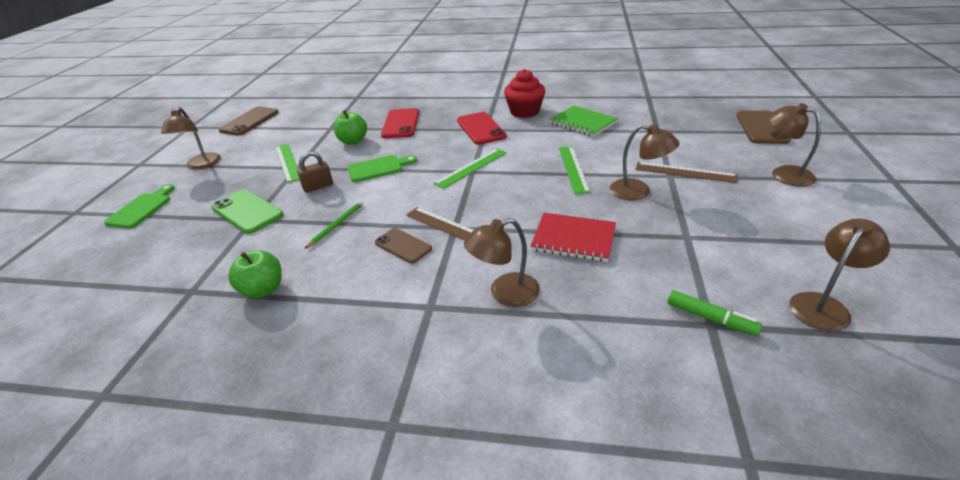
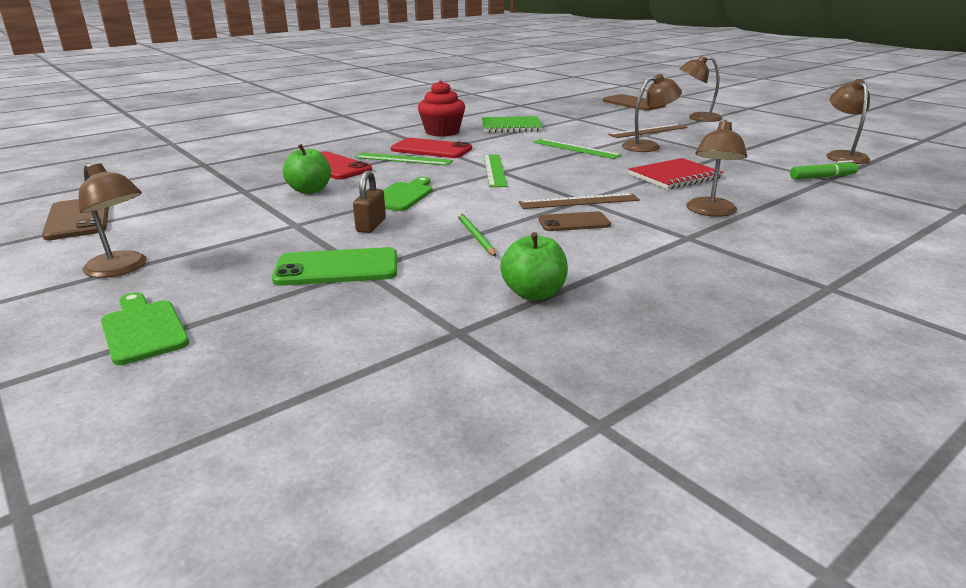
camera: 50 degrees left, 10 degrees down
(287, 162) = (268, 225): green ruler -> green ruler (403, 159)

